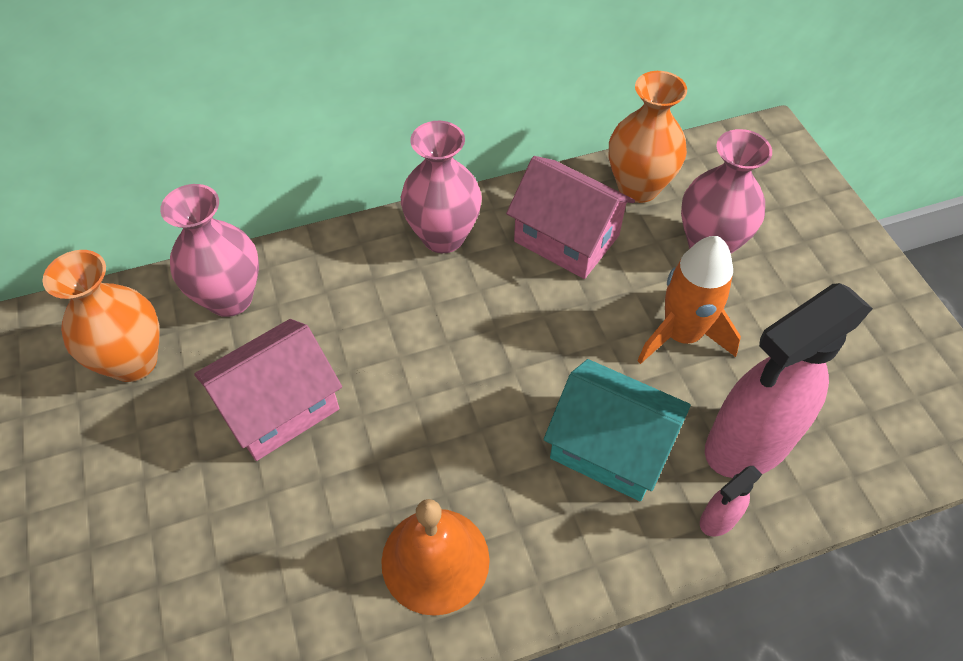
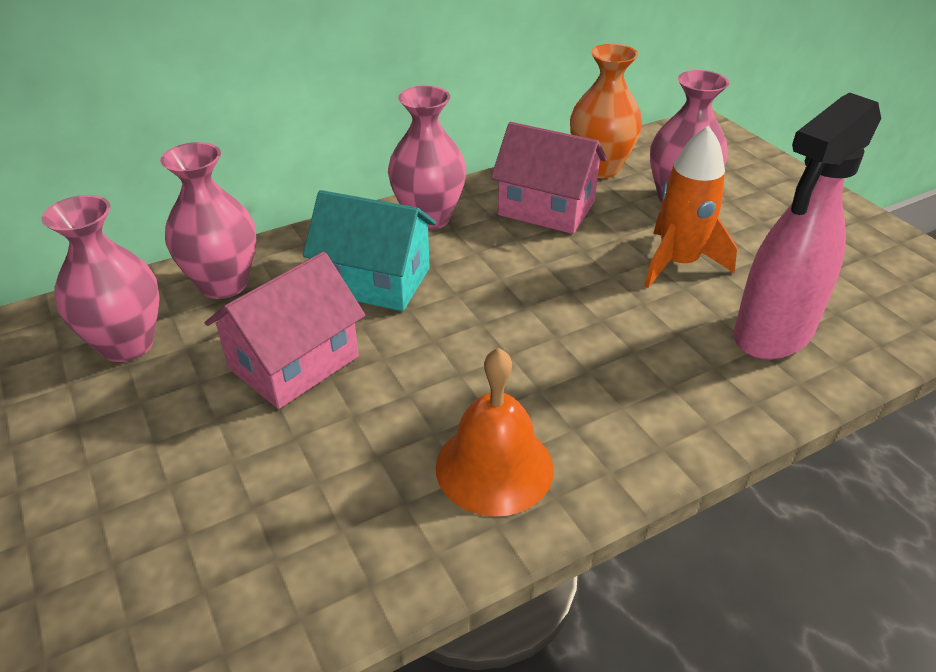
camera: 10 degrees left, 15 degrees down
(133, 361) = (127, 344): orange vase -> pink vase
(610, 447) = (642, 352): turquoise house -> turquoise house (375, 280)
(718, 520) = (768, 395): pink spray bottle -> none

